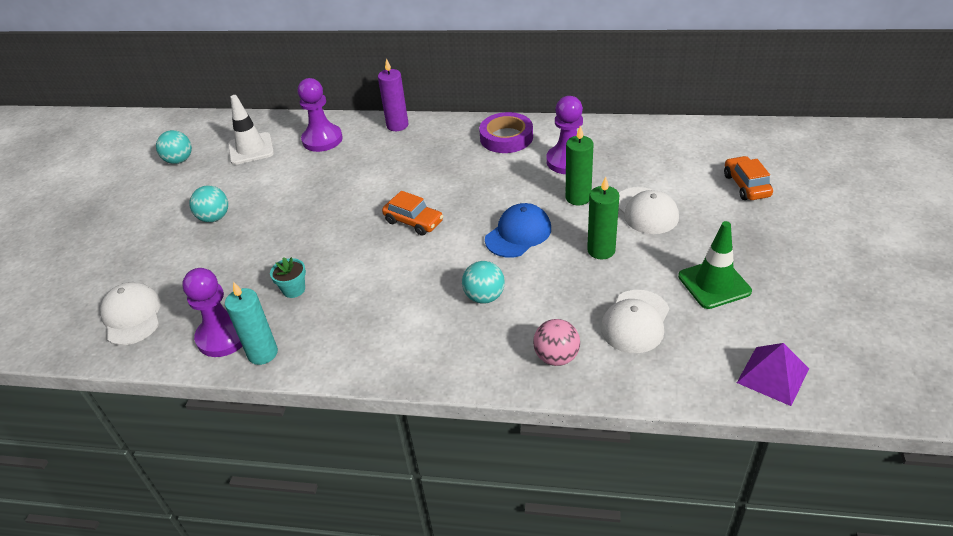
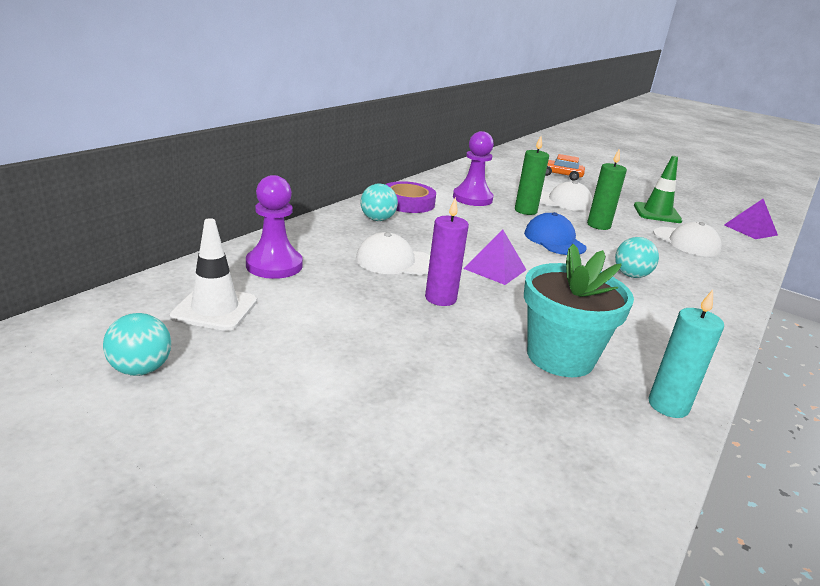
camera: 70 degrees left, 15 degrees down
(132, 316) = (532, 507): white cap -> white cap (395, 261)
(214, 218) = (349, 374): turquoise ball -> turquoise ball (377, 219)
(223, 336) = (624, 427): purple pawn -> none
(294, 289) = (560, 357): turquoise flower pot -> turquoise flower pot, size x2.26
(397, 125) = (313, 228): purple candle -> purple candle (440, 298)
(413, 221) = (495, 269): orange car -> purple pyramid
(556, 357) = (717, 275): pink ball -> none

